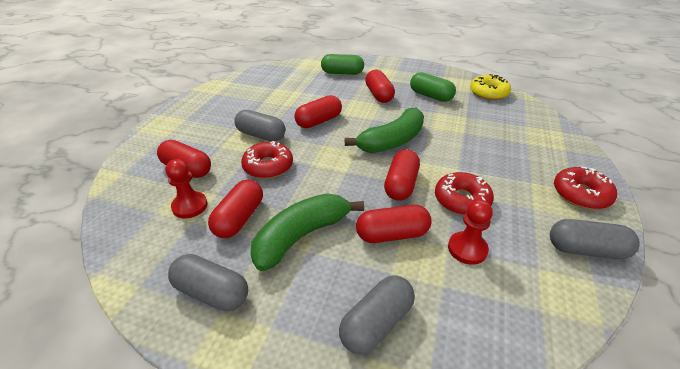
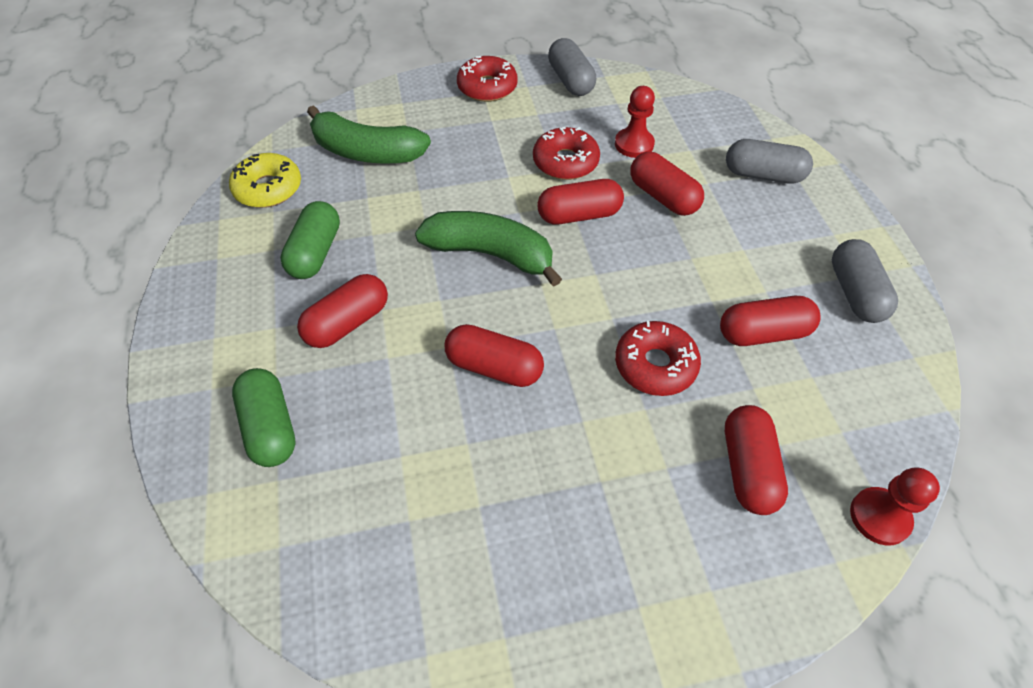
camera: 120 degrees left, 15 degrees up
(190, 206) = (797, 401): red pawn -> red pawn (879, 517)
(261, 135) = (592, 426): grey capsule -> none
(301, 236) = (731, 263): green banana -> green banana (367, 152)

